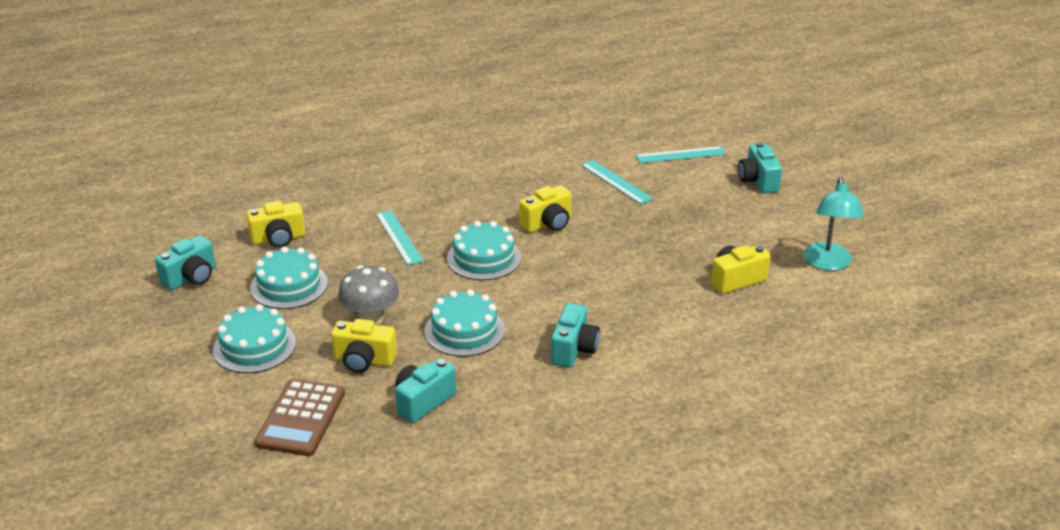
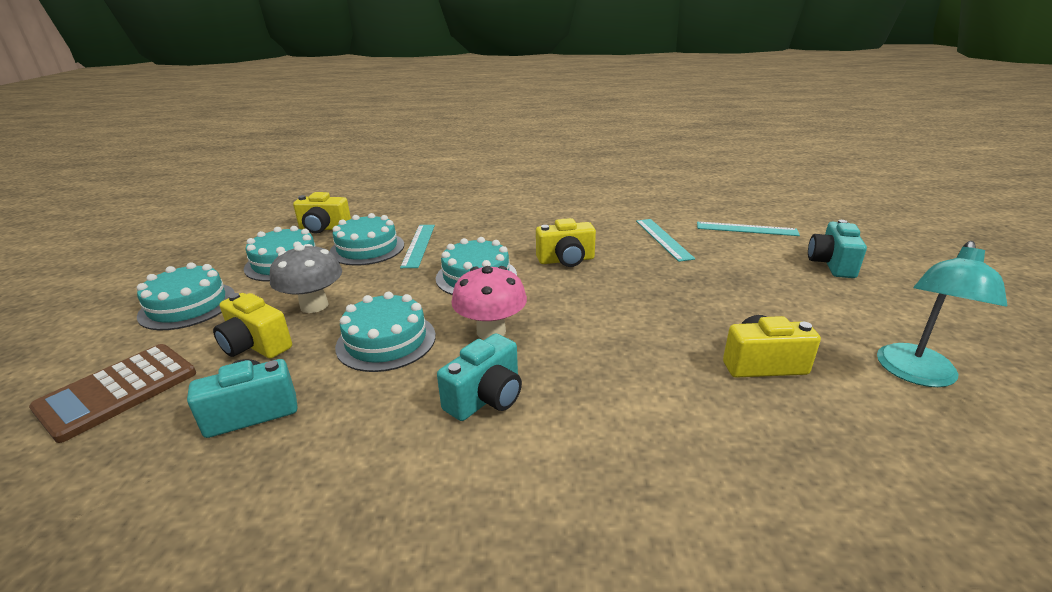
camera: 25 degrees right, 5 degrees down
(191, 278) = (225, 242): turquoise camera -> none
(352, 252) = (367, 248): none -> turquoise cake
(537, 303) = (491, 331): none -> pink mushroom

